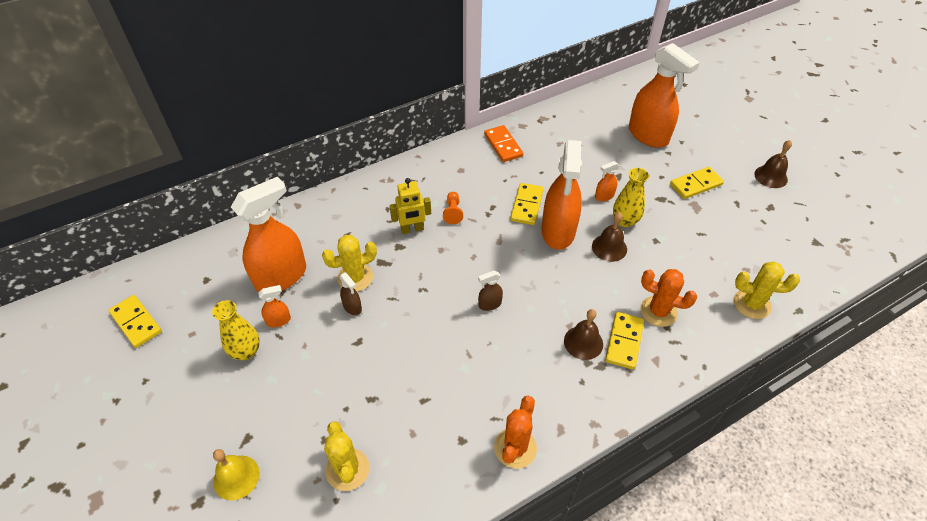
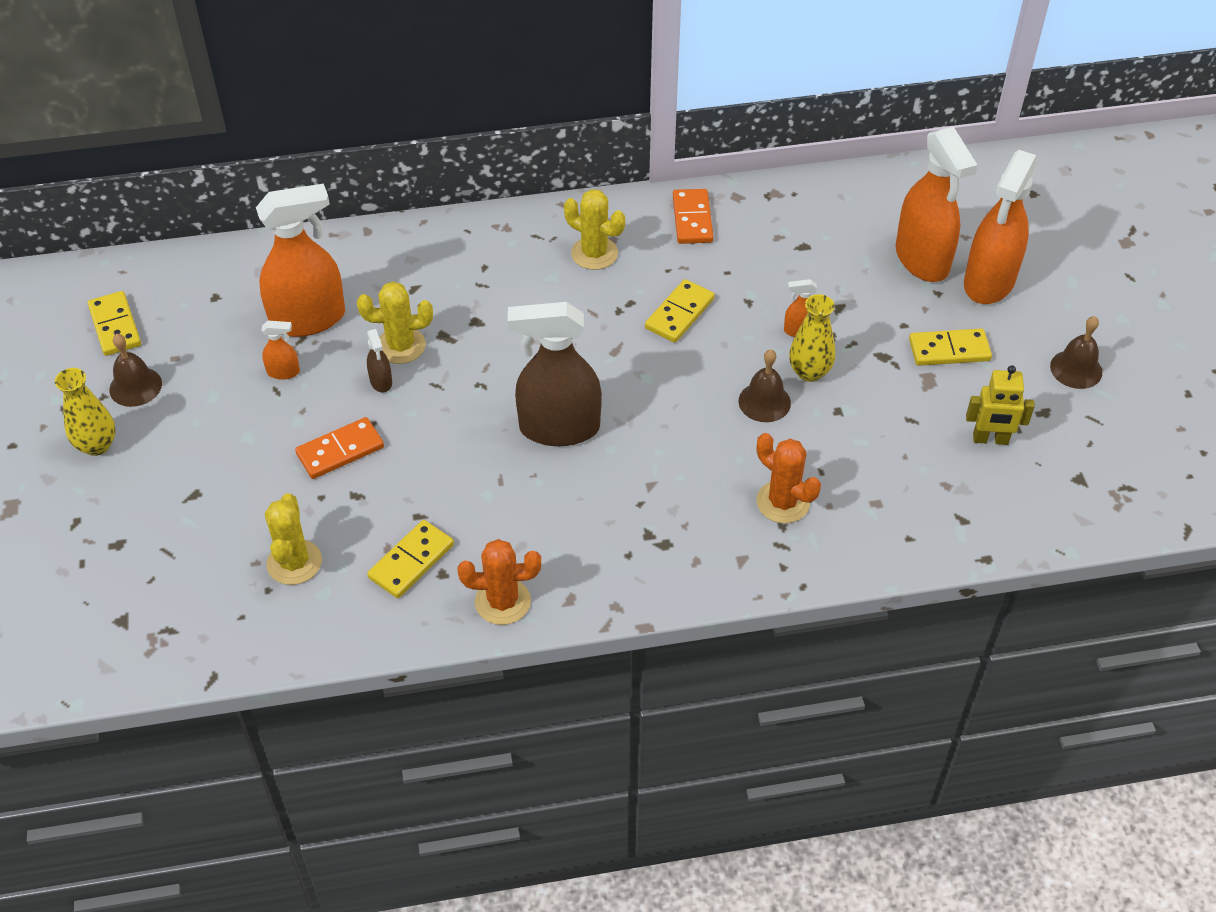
camera: 20 degrees right, 0 degrees up
(236, 477) = (167, 531): yellow bell -> none
(246, 351) = (230, 397): yellow vase -> yellow vase (97, 445)
(345, 368) = (340, 451): none -> orange domino
(412, 229) = (504, 304): yellow robot -> yellow robot (990, 439)
(453, 212) = (571, 295): orange pawn -> none
(489, 304) = (559, 428): brown spray bottle -> brown spray bottle, size x2.38
(515, 448) = (502, 601): orange cactus -> orange cactus turned 45 degrees clockwise
(558, 231) = (704, 361): orange spray bottle -> orange spray bottle (989, 282)
(583, 342) = (657, 510): brown bell -> brown bell (135, 386)
(624, 341) = (712, 525): yellow domino -> yellow domino (411, 561)
(752, 304) = (922, 531): yellow cactus -> yellow cactus (594, 253)

